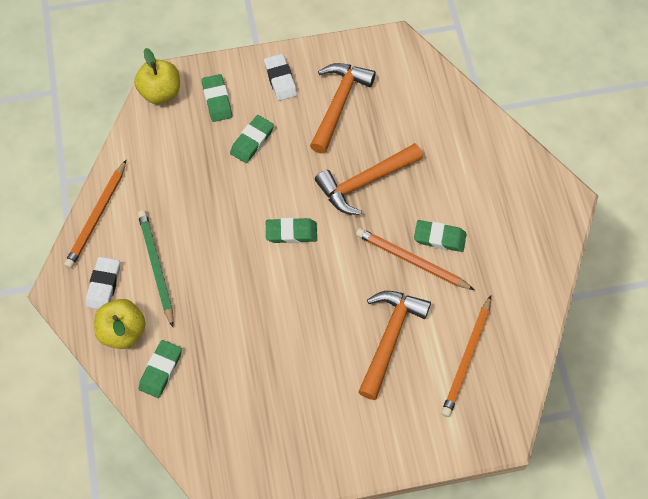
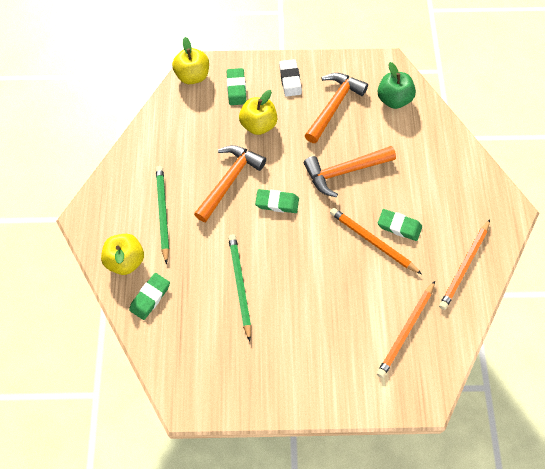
camera: 10 degrees right, 0 degrees up
(97, 216) = (123, 165): orange pencil -> orange pencil (464, 265)
(104, 285) = (118, 221): white eraser -> none
(252, 141) = (258, 125): green eraser -> yellow apple
(265, 338) = (240, 285): none -> green pencil
(390, 338) = (343, 302): orange hammer -> orange hammer (229, 180)
(408, 85) = (393, 99): none -> green apple

